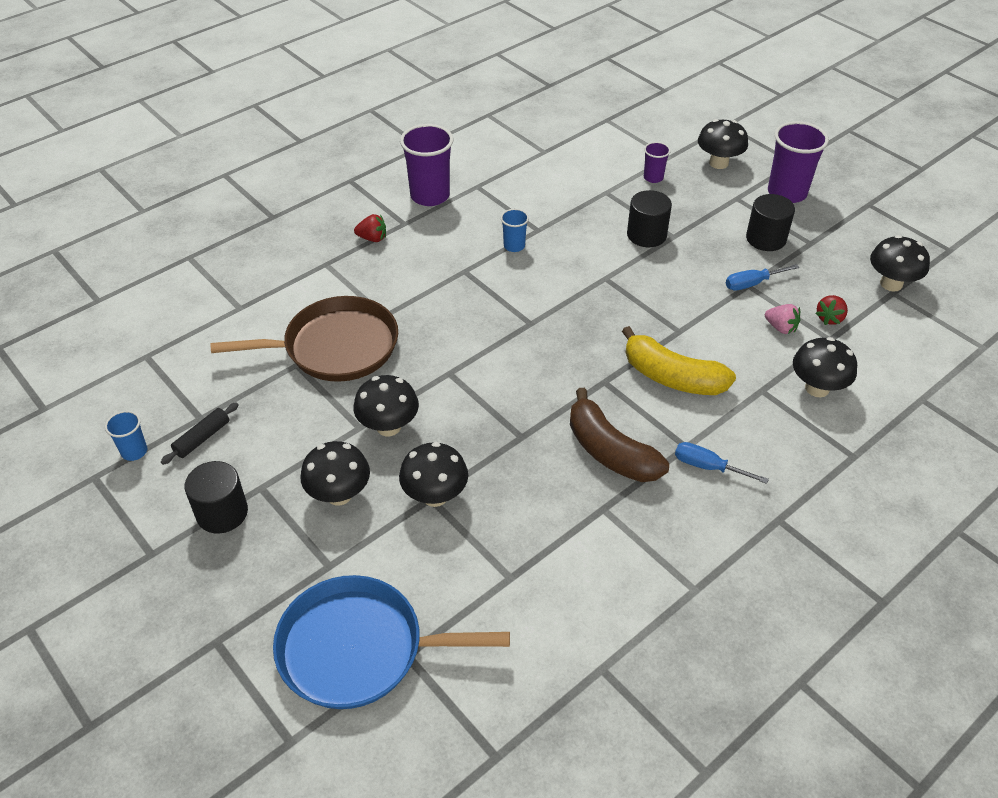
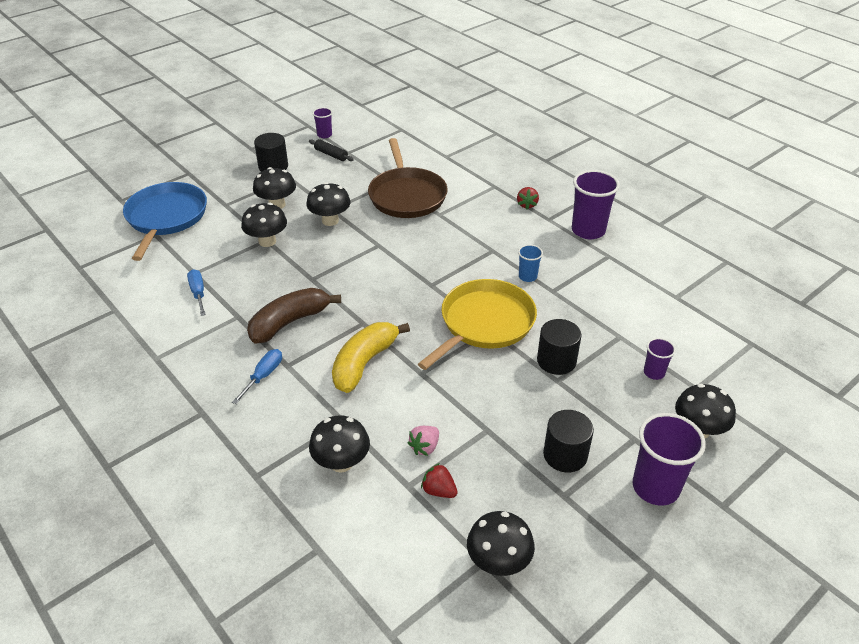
camera: 90 degrees right, 5 degrees down
(134, 451) = (324, 135): blue cup -> purple cup
(595, 282) = (484, 323): none -> yellow pan
(752, 284) = (489, 433): blue screwdriver -> blue screwdriver (198, 293)

